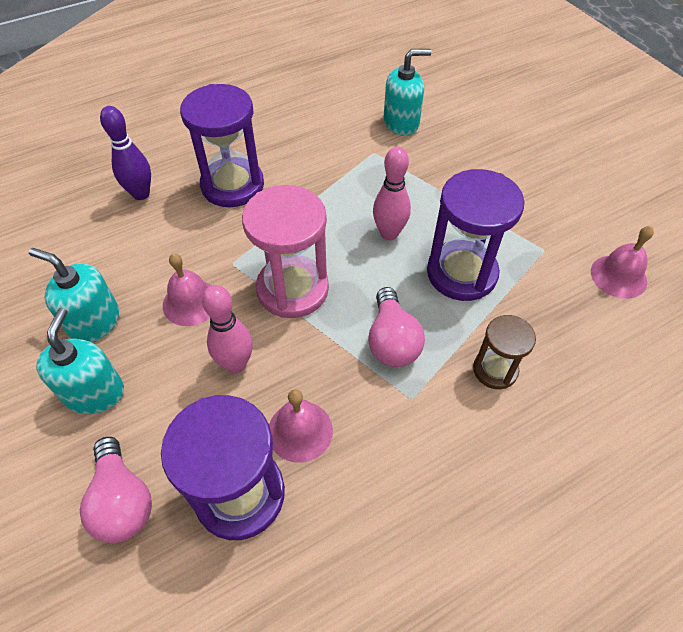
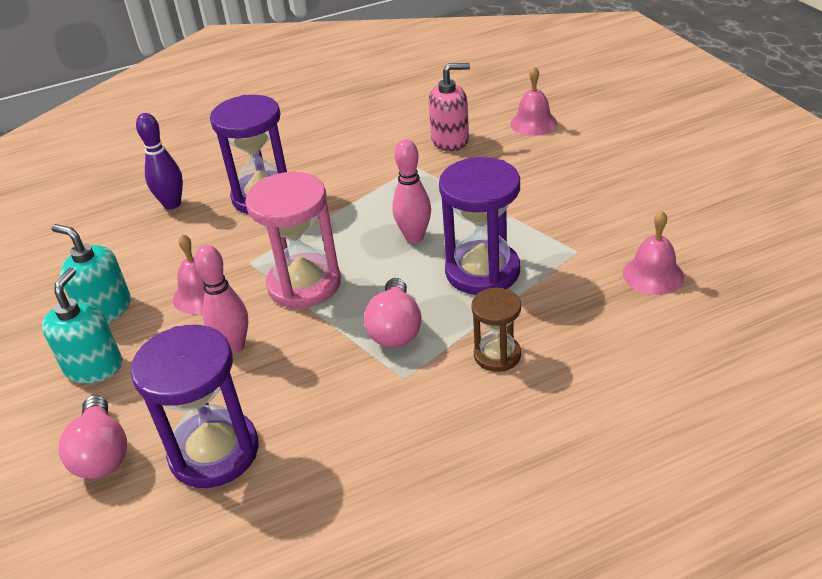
camera: 10 degrees right, 15 degrees down
(300, 431) = (285, 402): pink bell -> pink bell (533, 123)
(401, 123) = (450, 140): turquoise soap dispenser -> pink soap dispenser

